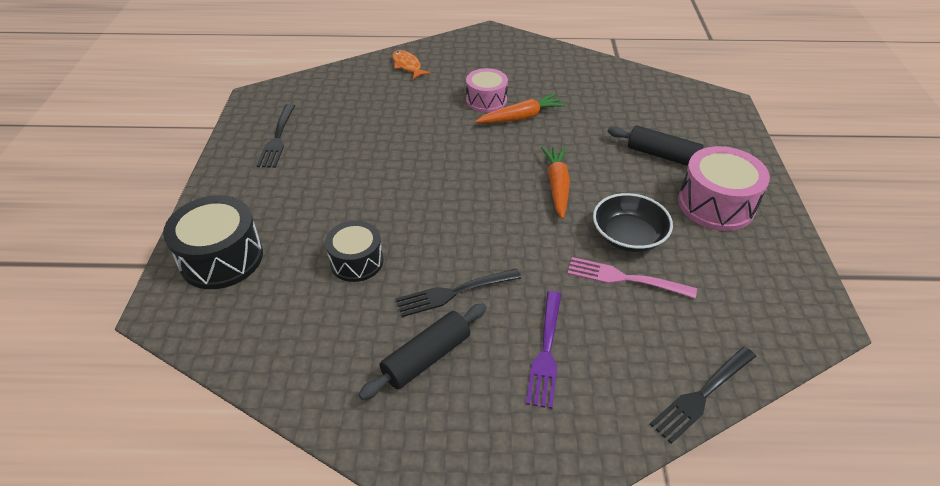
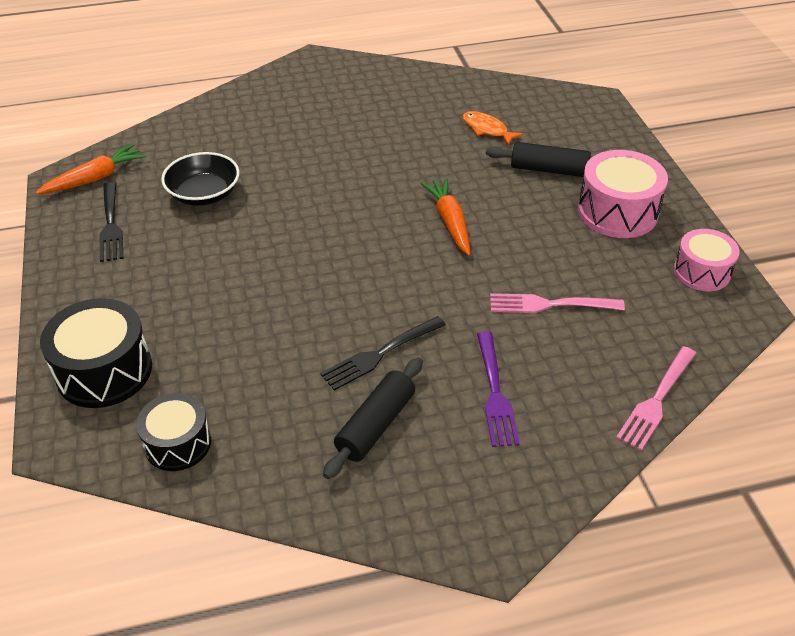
camera: 15 degrees left, 0 degrees up
(356, 261) = (261, 343): black drum -> black drum (178, 443)
(407, 66) = (232, 113): orange fish -> orange fish (487, 129)
(486, 100) = (339, 140): pink drum -> pink drum (702, 272)
(521, 117) = (385, 153): orange carrot -> orange carrot (95, 178)
(628, 236) = (540, 261): black bowl -> black bowl (204, 194)
(702, 394) = (657, 399): black fork -> pink fork

